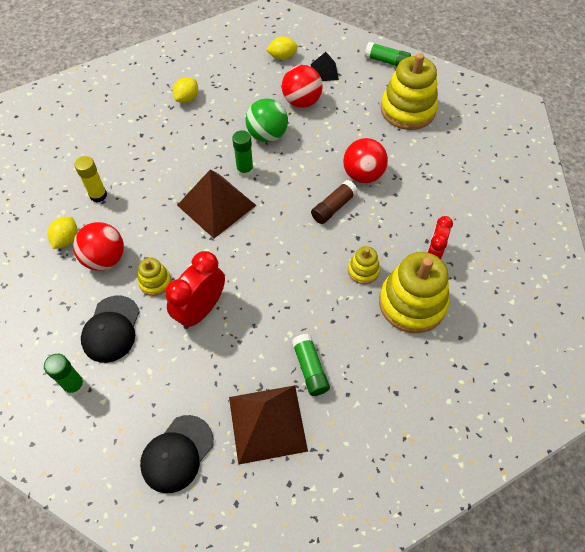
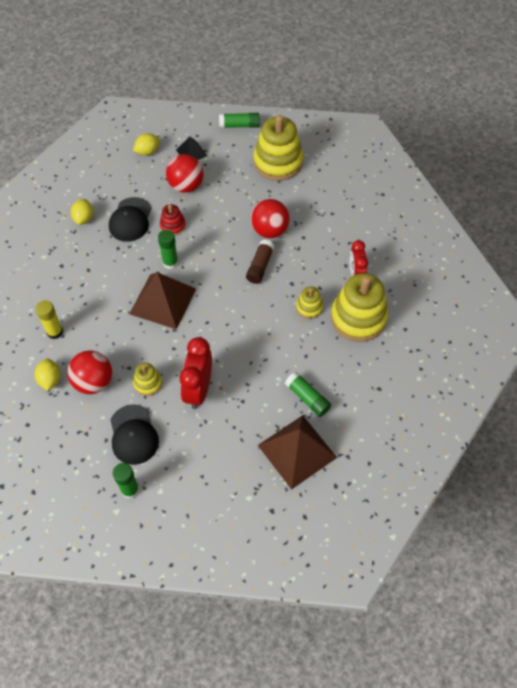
camera: 25 degrees left, 0 degrees up
(177, 453) = (241, 502): black cap -> black cap (130, 220)
(267, 135) = (173, 226): green ball -> red stacking toy

